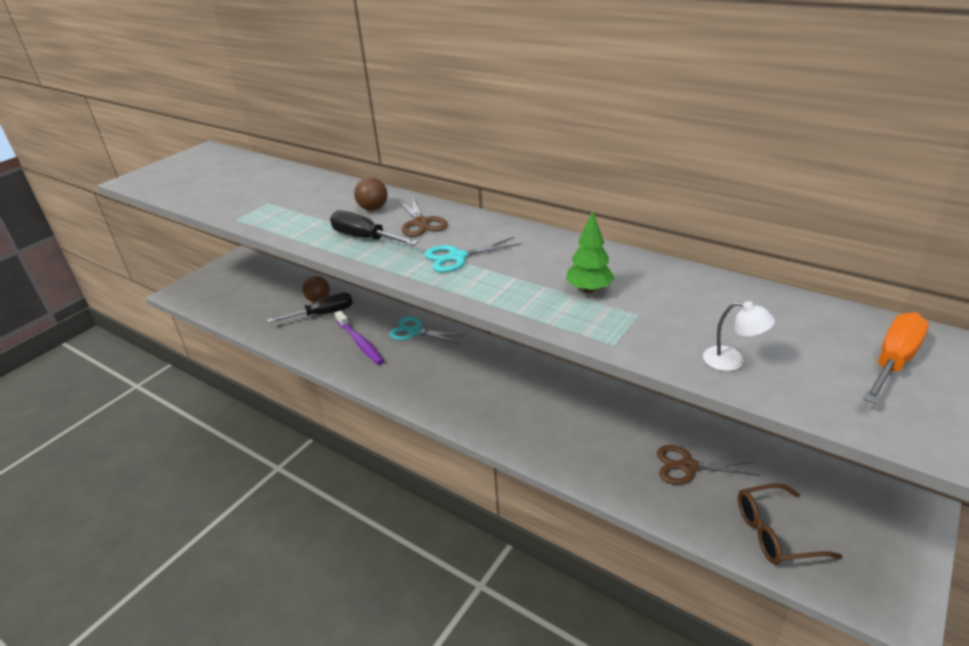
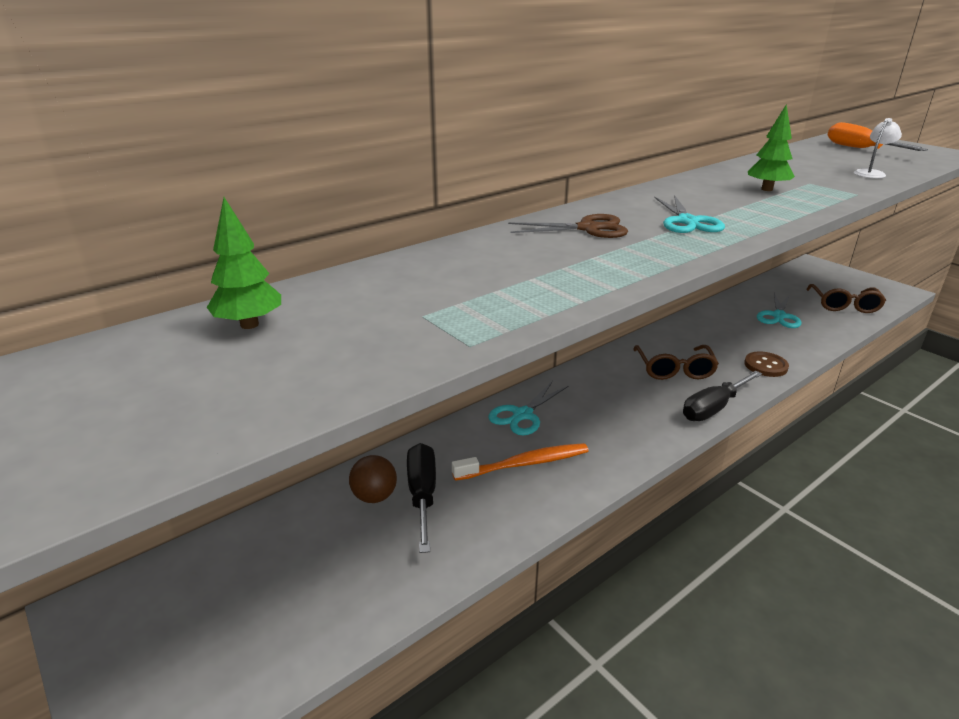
camera: 75 degrees left, 5 degrees down
(254, 172) = (249, 324): none -> green tree
(360, 343) = (525, 464): purple toothbrush -> orange toothbrush
(365, 238) = (613, 257): black screwdriver -> black screwdriver (713, 408)
(373, 208) = (522, 247): brown ball -> none
(516, 396) = (674, 369): none -> brown glasses
(556, 455) = (765, 366): none -> brown button
(688, 466) = (779, 316): brown scissors -> turquoise scissors

